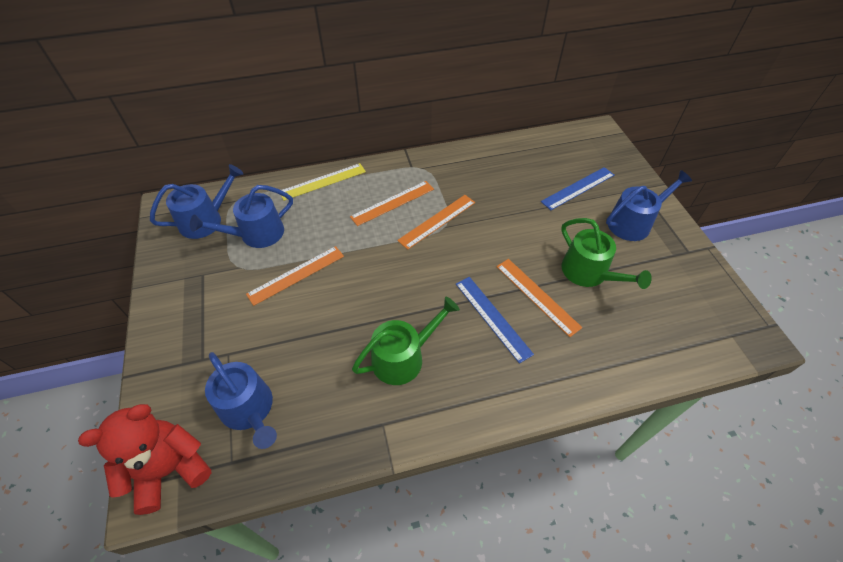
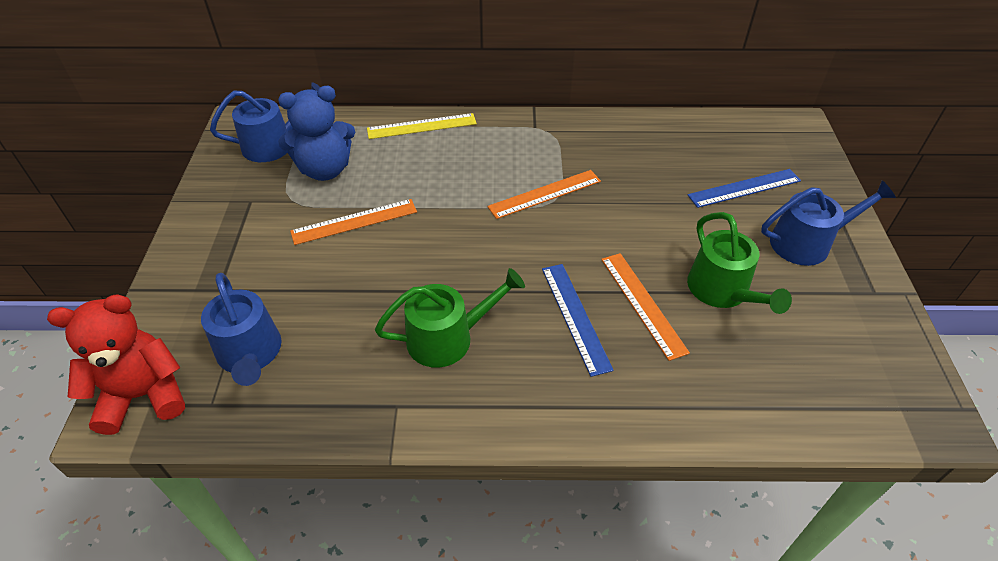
camera: 15 degrees right, 5 degrees down
(256, 234) = (325, 170): blue watering can -> blue teddy bear
(392, 203) = (497, 164): orange ruler -> none

